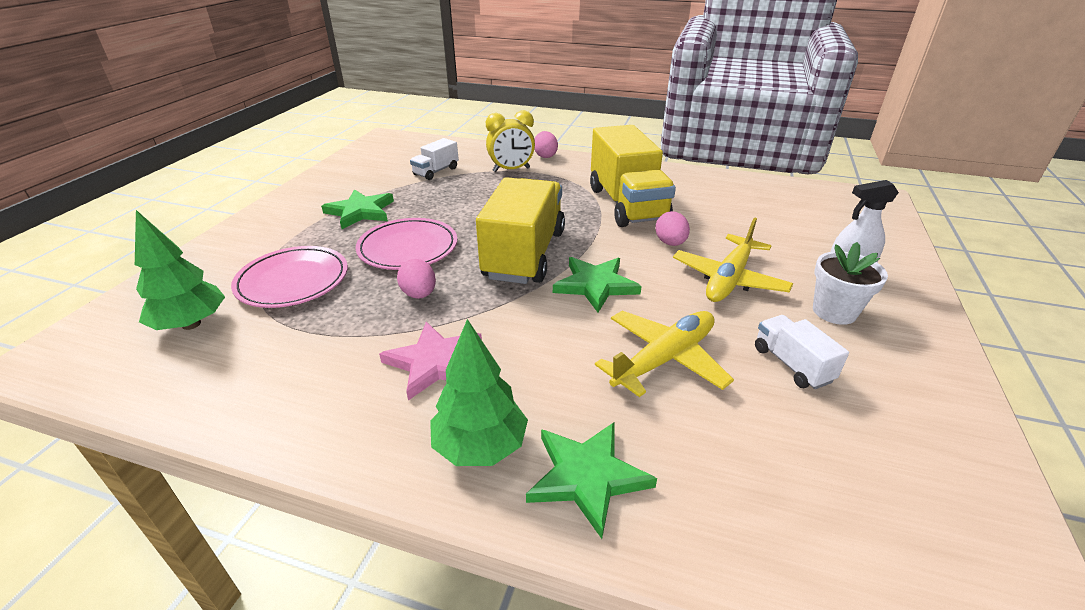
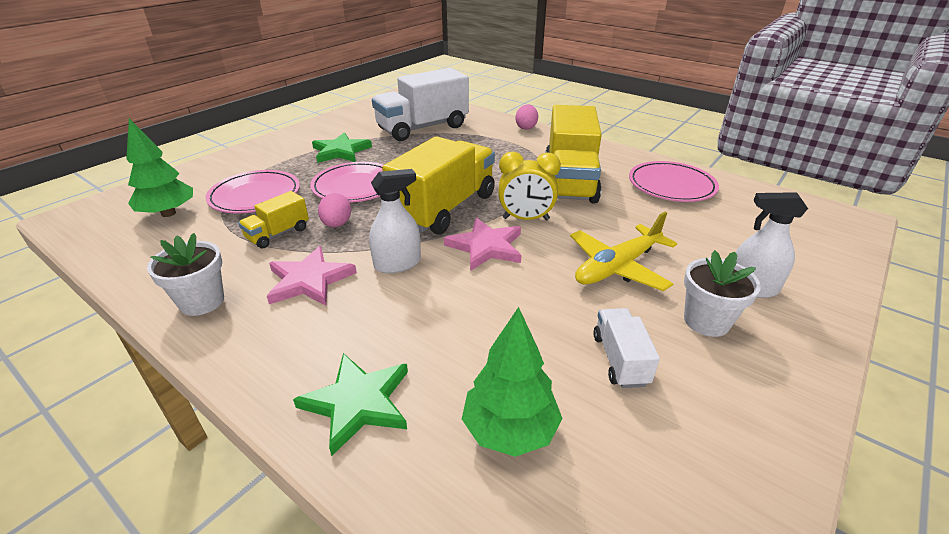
camera: 20 degrees right, 0 degrees up
(322, 418) = (202, 302): none -> white flower pot
(357, 319) = (278, 234): none -> yellow truck
(436, 171) = (422, 128): white truck -> white truck, size x2.10
(480, 446) = (294, 354): green tree -> green tree (509, 430)
(511, 170) = (487, 135): yellow clock -> yellow clock (525, 219)
(519, 322) = (397, 264): none -> white spray bottle
(595, 285) = (486, 247): green star -> pink star
(664, 359) = (498, 324): yellow plane -> none
(670, 243) = (584, 223): pink egg -> none
(719, 193) = (671, 185): none -> pink plate

